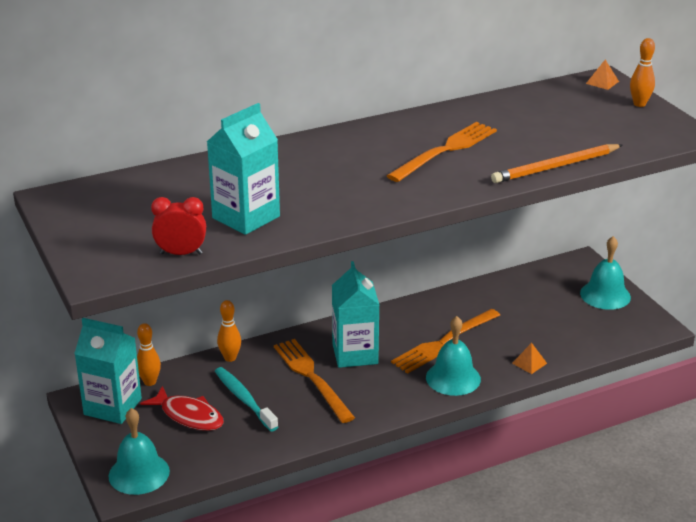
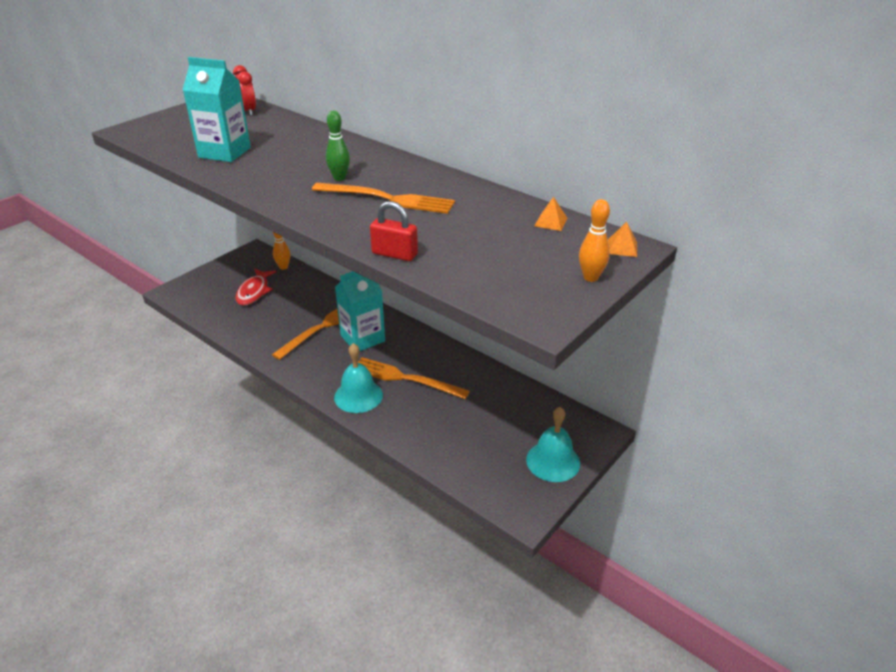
camera: 65 degrees right, 5 degrees up
(113, 406) = (252, 263): turquoise carton -> none
(139, 473) = (189, 292): turquoise bell -> none
(181, 253) = (163, 145): red clock -> red clock (248, 111)
(230, 358) = (326, 288): orange bowling pin -> none
(244, 399) = (282, 307): turquoise toothbrush -> none
(377, 165) = (339, 178): none -> green bowling pin
(529, 363) = (405, 435): orange pyramid -> orange pyramid (551, 222)
(555, 167) = (394, 254): orange pencil -> red padlock

